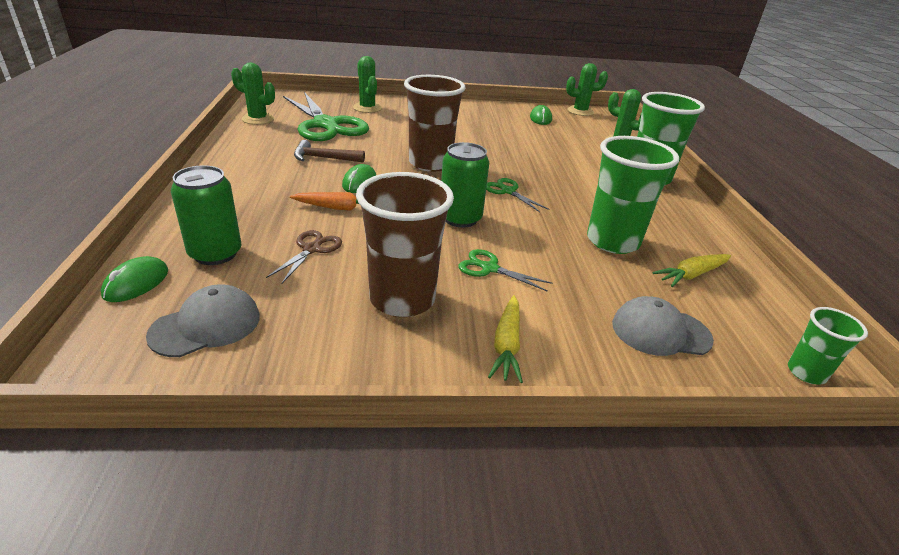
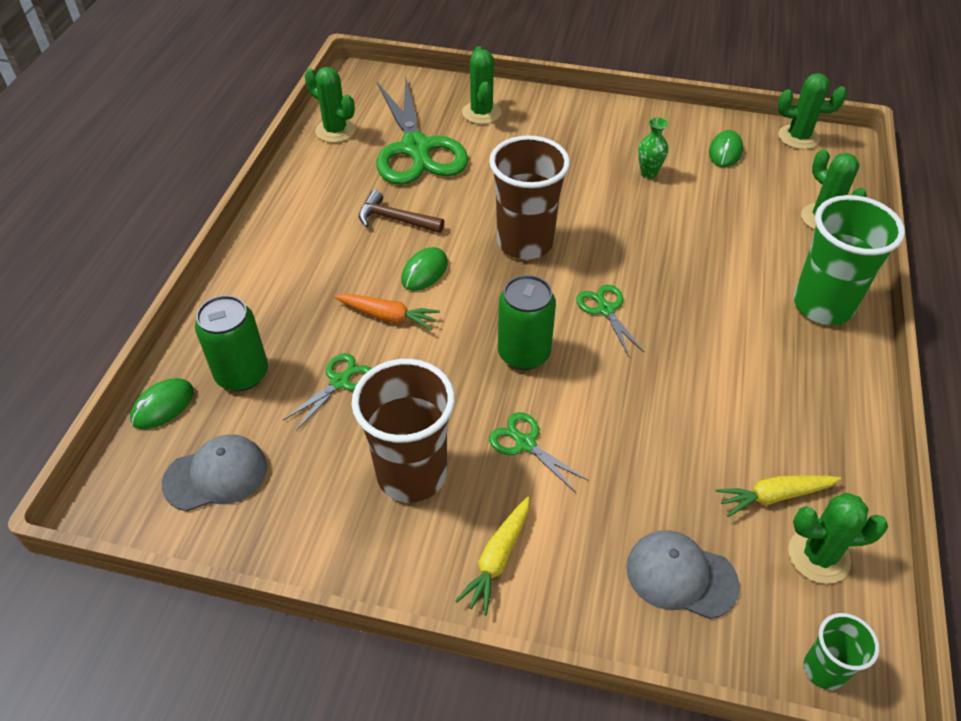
camera: 20 degrees right, 15 degrees up
(312, 249) = (340, 382): brown scissors -> green scissors
(497, 129) = (648, 173): none -> green vase
(612, 241) = (701, 422): green cup -> none
(747, 304) = (818, 556): none -> green cactus

